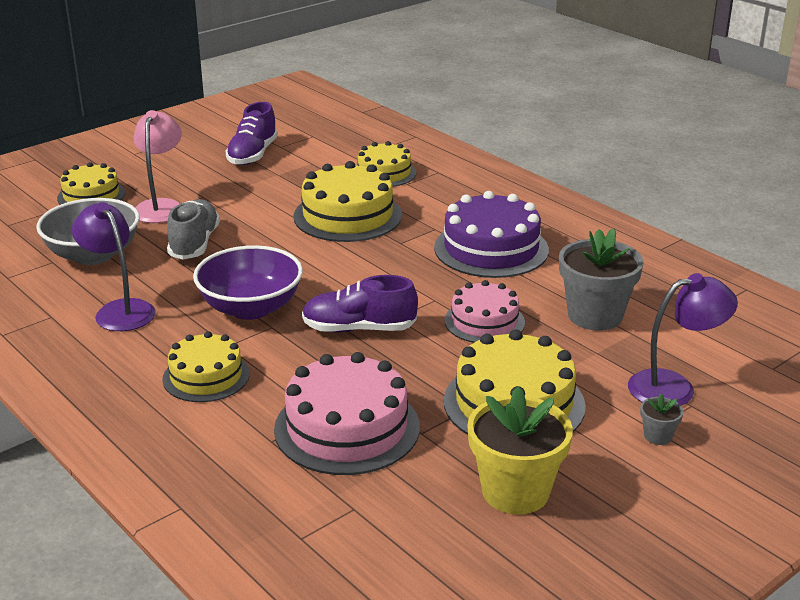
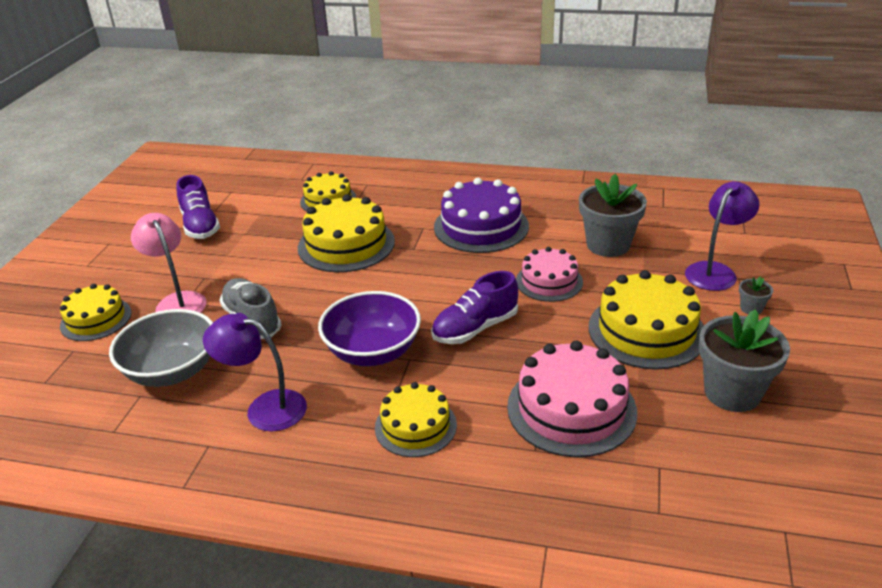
camera: 35 degrees left, 5 degrees up
(515, 491) = (732, 392): yellow flower pot -> grey flower pot

